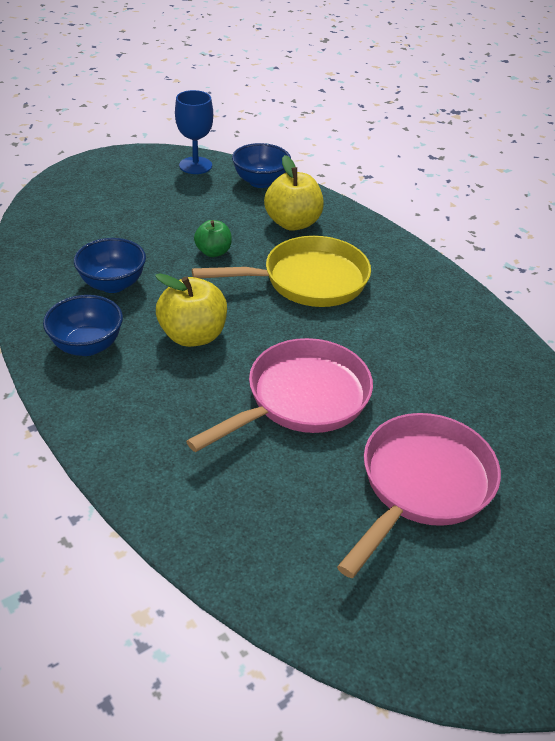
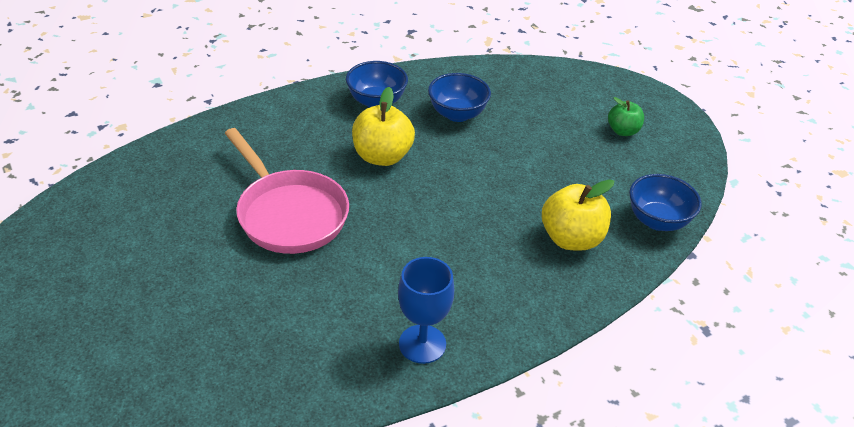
camera: 95 degrees right, 0 degrees up
(195, 165) = (680, 171): blue goblet -> blue goblet (422, 344)
(213, 252) = (510, 175): green apple -> green apple (623, 131)
(308, 280) = (462, 238): yellow pan -> none
(422, 484) = (168, 275): pink pan -> none

